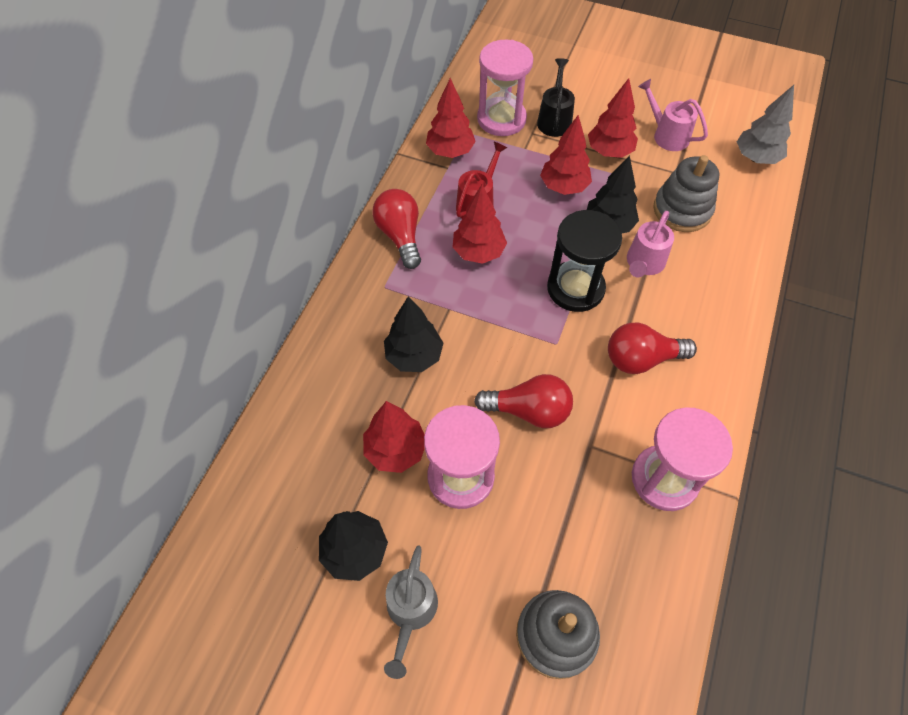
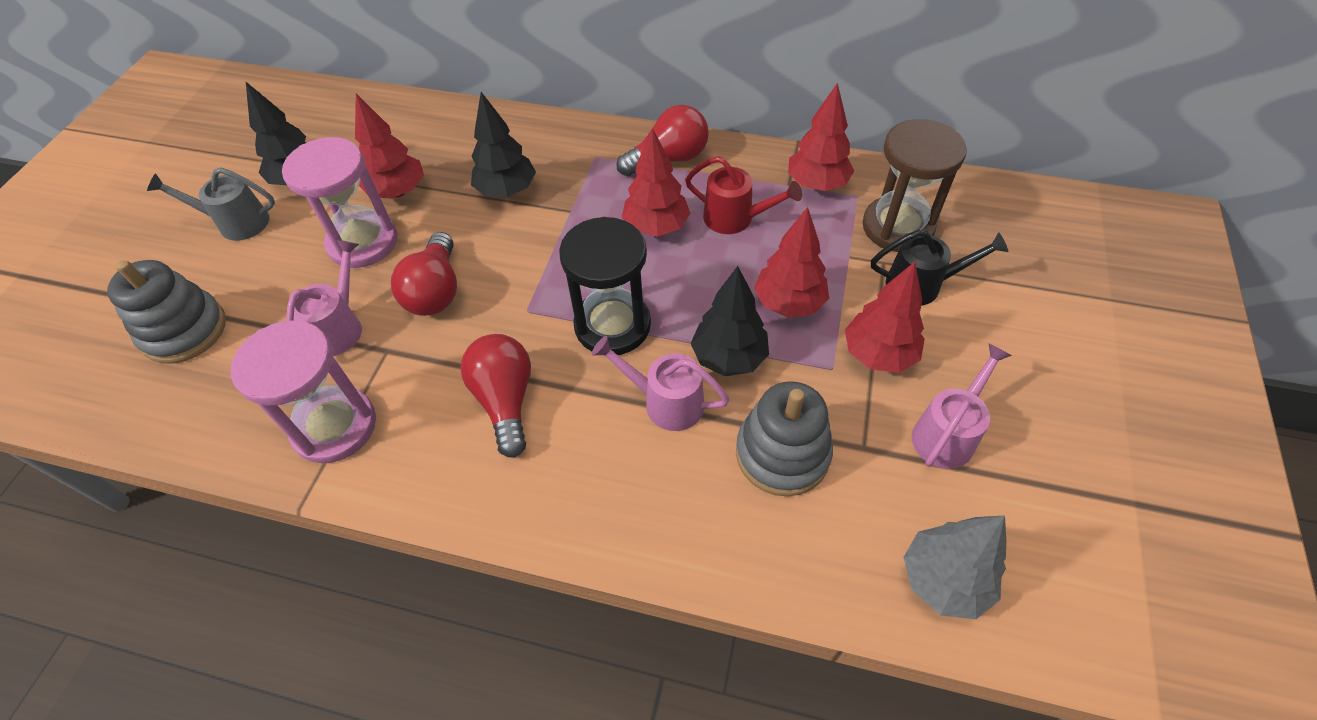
camera: 85 degrees right, 5 degrees down
(501, 119) = (897, 227): pink hourglass -> brown hourglass
(562, 487) = (339, 326): none -> pink watering can

